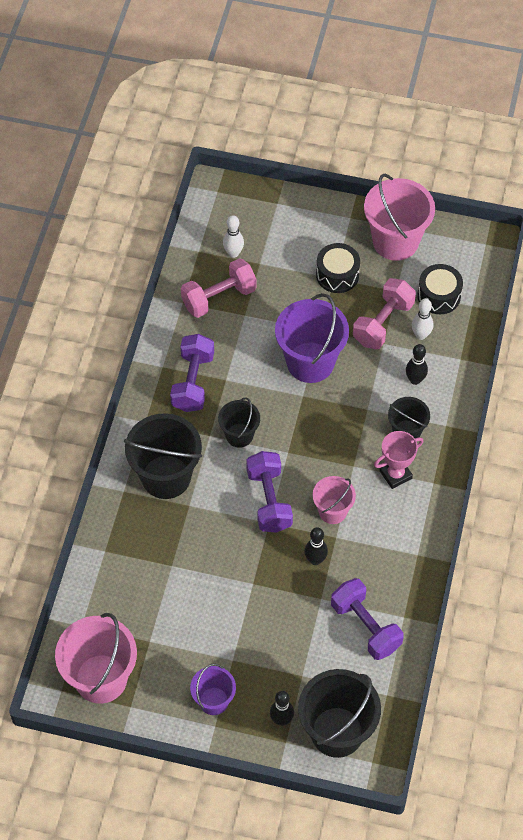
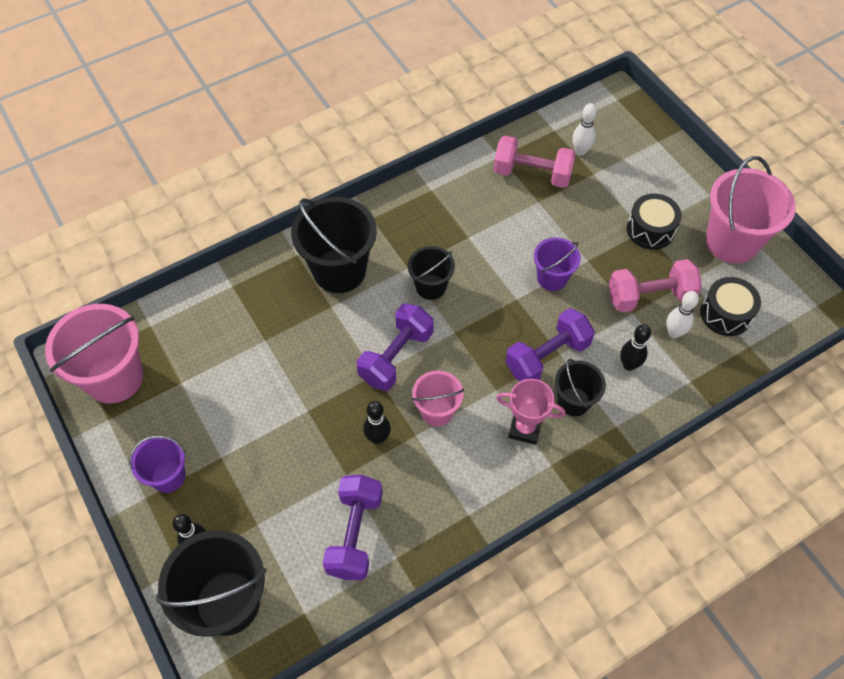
camera: 45 degrees right, 0 degrees up
(193, 382) = (441, 219): purple dumbbell -> purple dumbbell (547, 357)
(310, 362) = (552, 278): purple bucket -> purple bucket, size x0.56

